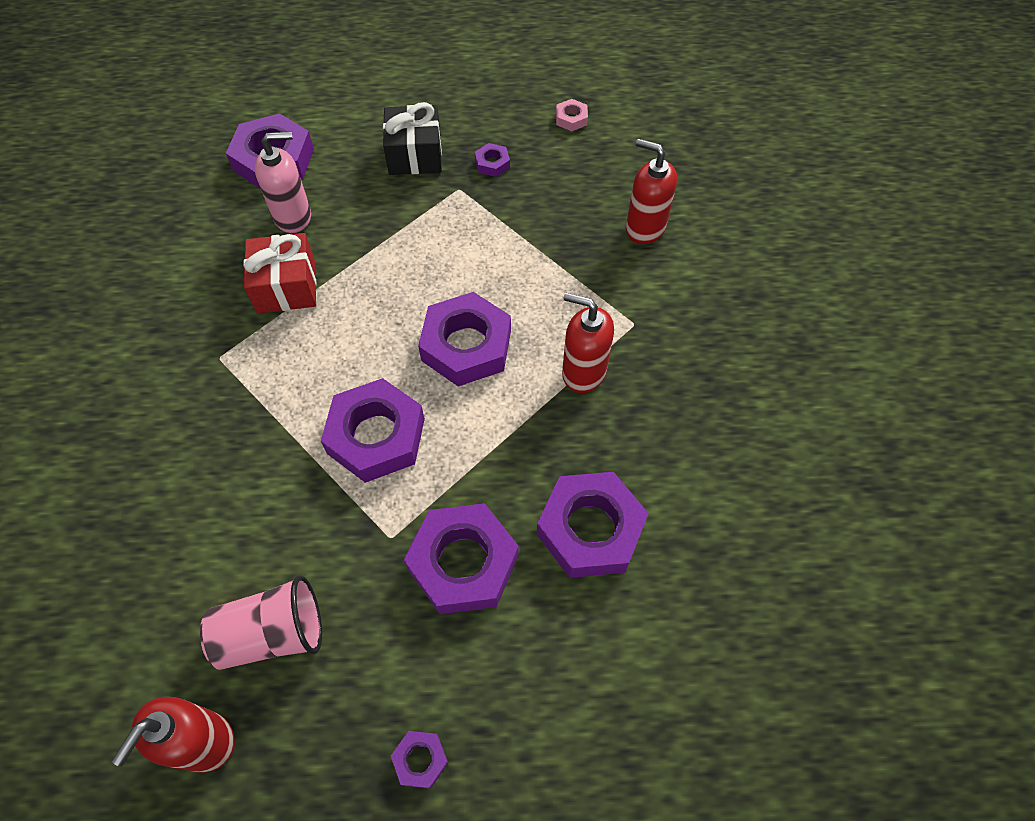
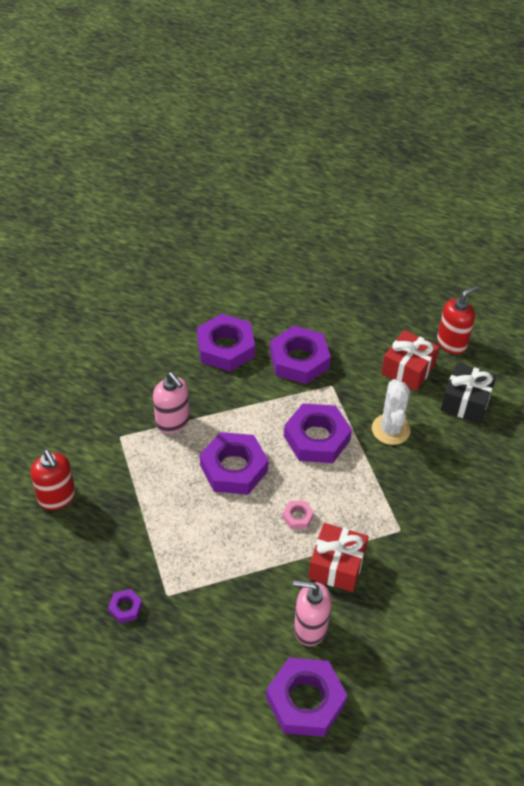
camera: 155 degrees left, 10 degrees down
(271, 499) = (390, 429): none -> white cactus
(273, 633) = (408, 369): pink cup -> red gift
(415, 155) = (182, 648): black gift -> black gift (465, 402)
(420, 760) = (356, 301): purple nut -> none
(571, 118) = (29, 625): pink nut -> pink nut (297, 517)
(583, 372) = (173, 422): red soap dispenser -> pink soap dispenser

